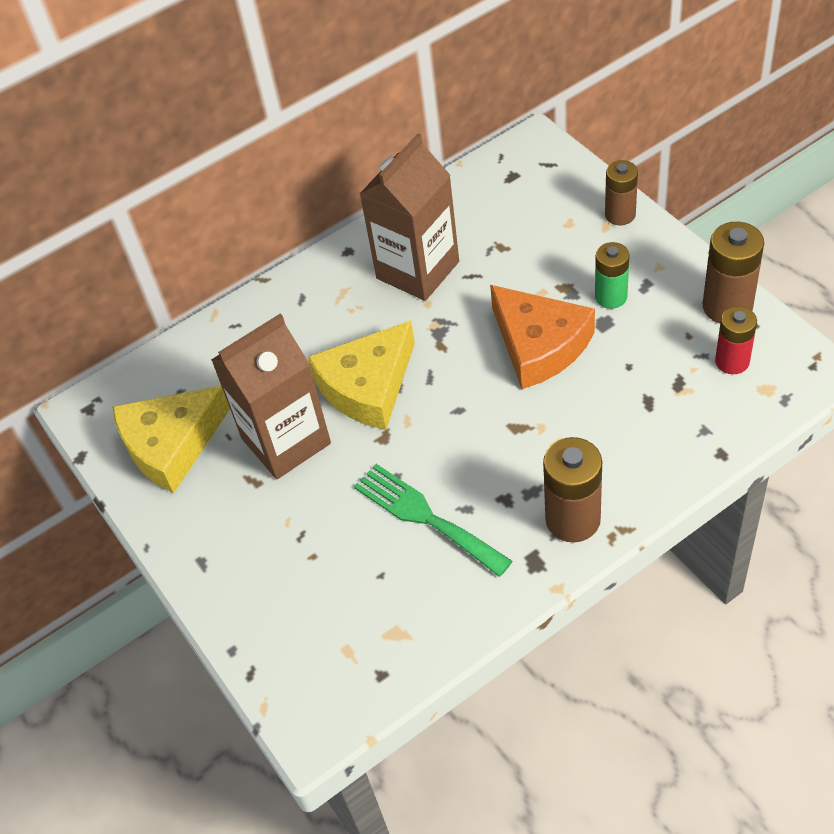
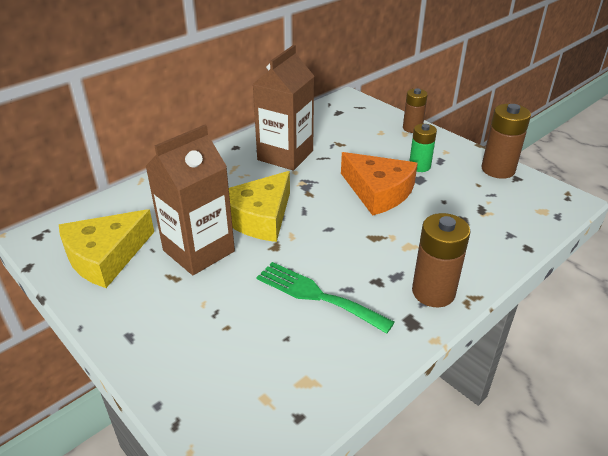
camera: 15 degrees left, 15 degrees down
(732, 361) = (513, 197): red battery -> none

